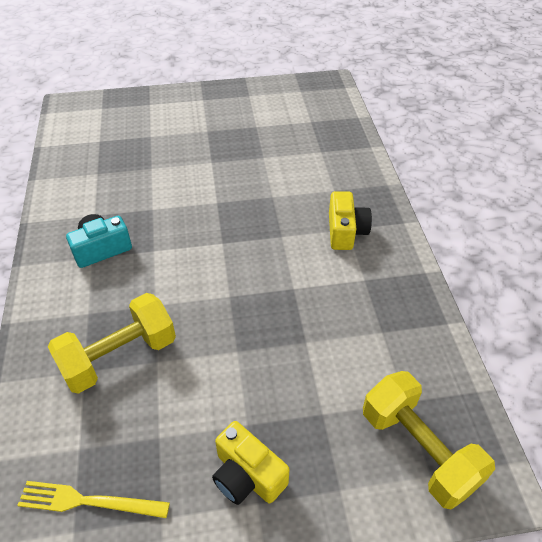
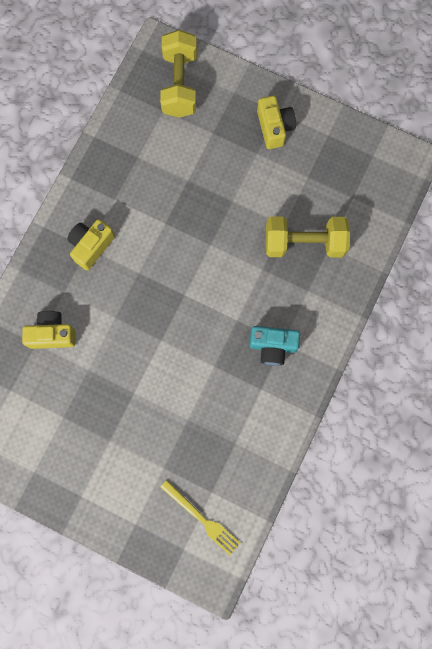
camera: 145 degrees left, 30 degrees up
(88, 501) = (360, 165): yellow fork -> yellow fork (202, 518)
(314, 162) = (52, 334): none -> yellow camera

